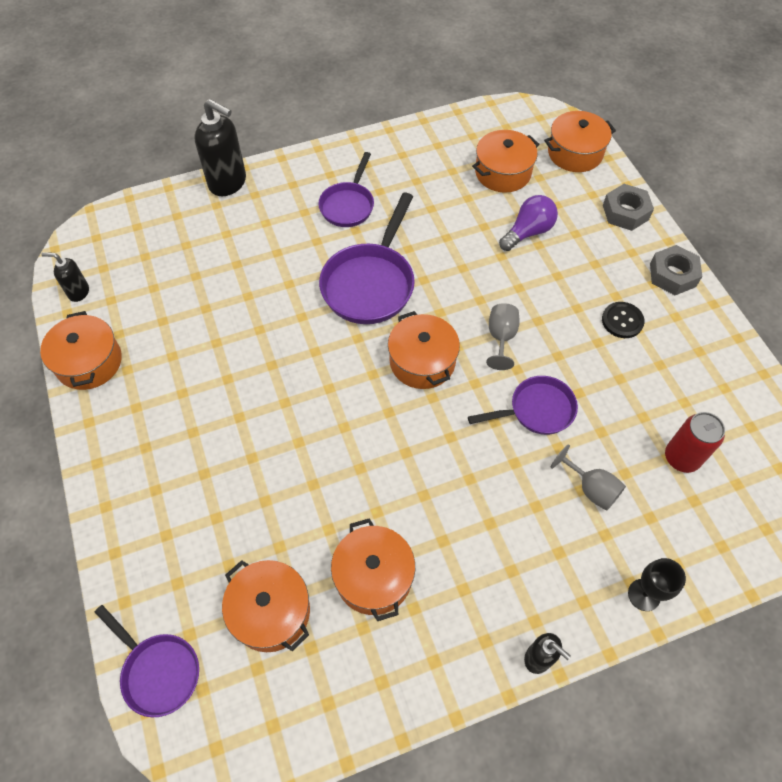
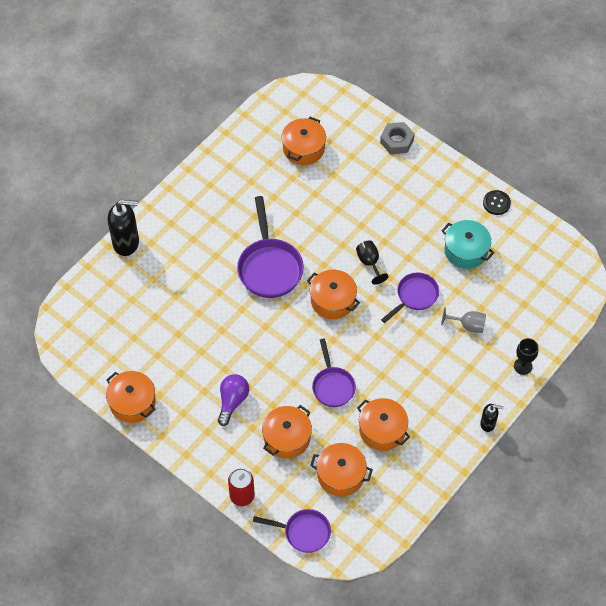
camera: 30 degrees left, 0 degrees up
(78, 292) = (88, 364): black soap dispenser -> none
(348, 205) = (218, 220): purple pan -> purple pan (332, 386)
(501, 338) = (369, 263): grey goblet -> black goblet
(528, 232) = (345, 184): purple light bulb -> purple light bulb (232, 401)
(575, 153) = (341, 111): orange pot -> orange pot (287, 438)
(622, 321) = (433, 217): black button -> black button (496, 203)
(644, 384) = (466, 251): none -> turquoise pot
(672, 275) = (447, 172): grey nut -> none
(681, 457) = (506, 283): red can -> red can (242, 496)

